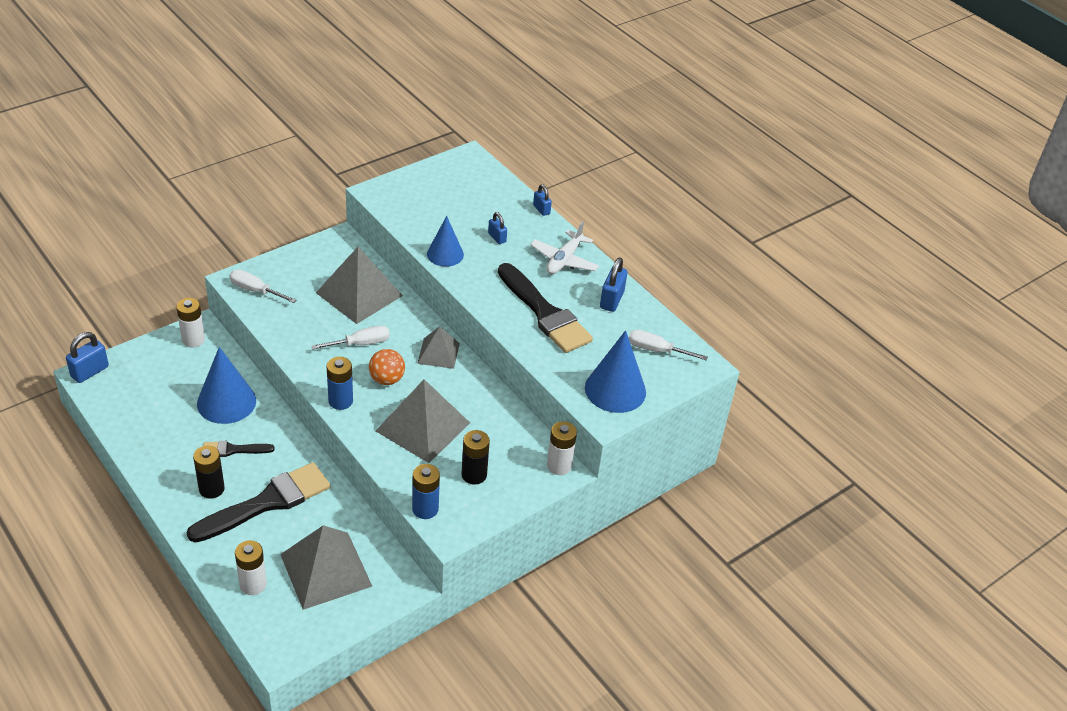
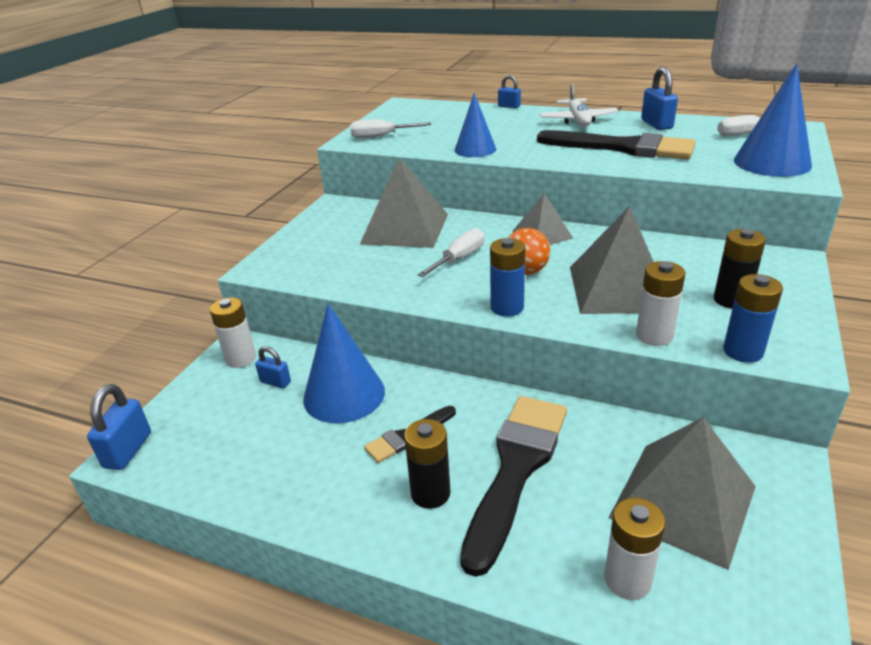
camera: 25 degrees left, 10 degrees down
(255, 290) = (292, 267): white screwdriver -> white screwdriver (381, 136)
(497, 238) = (502, 128): blue padlock -> blue padlock (275, 382)
(559, 466) = (783, 257): white battery -> white battery (654, 335)

